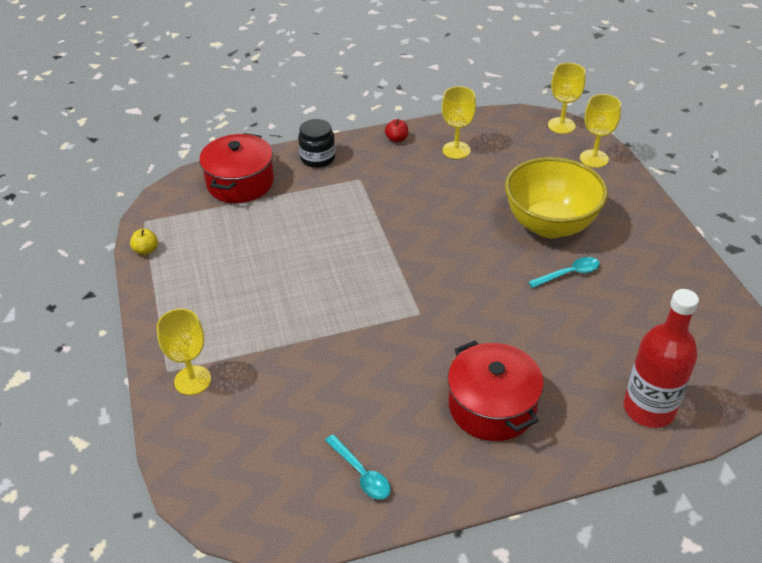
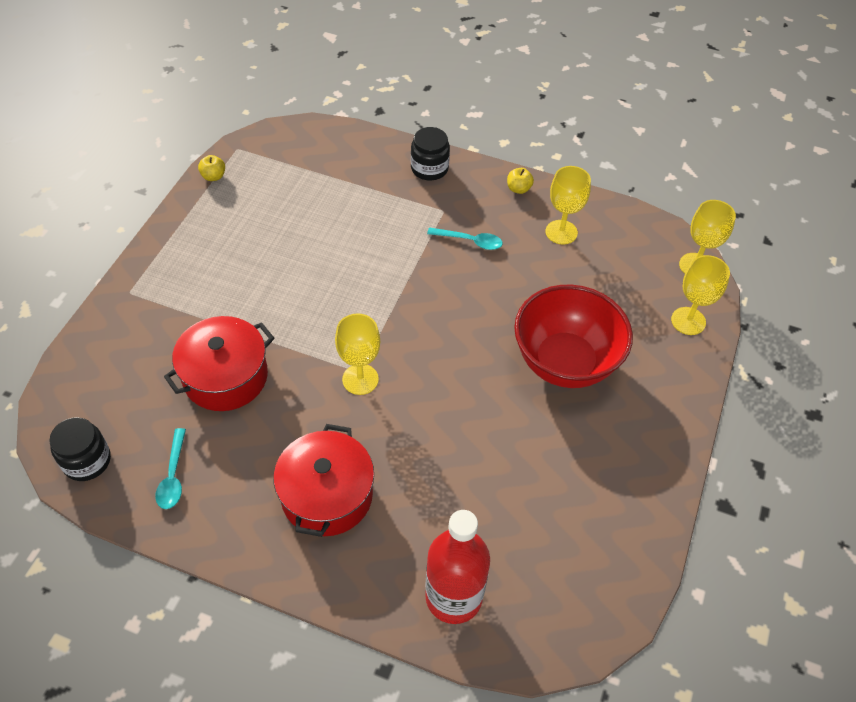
camera: 35 degrees right, 10 degrees up
(192, 380) = (138, 312): yellow goblet -> yellow goblet (360, 379)
(240, 182) = (343, 155): red pot -> red pot (225, 376)
(275, 513) = (87, 461): none -> black jar
(397, 139) = (518, 189): red apple -> yellow apple
(550, 225) = (565, 362): yellow bowl -> red bowl
(569, 274) = (528, 422): turquoise spoon -> turquoise spoon (470, 241)

